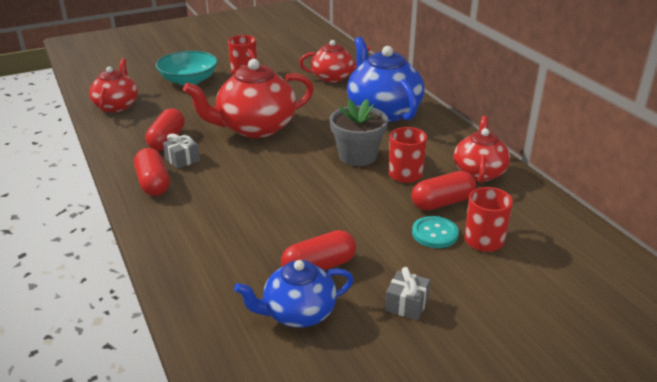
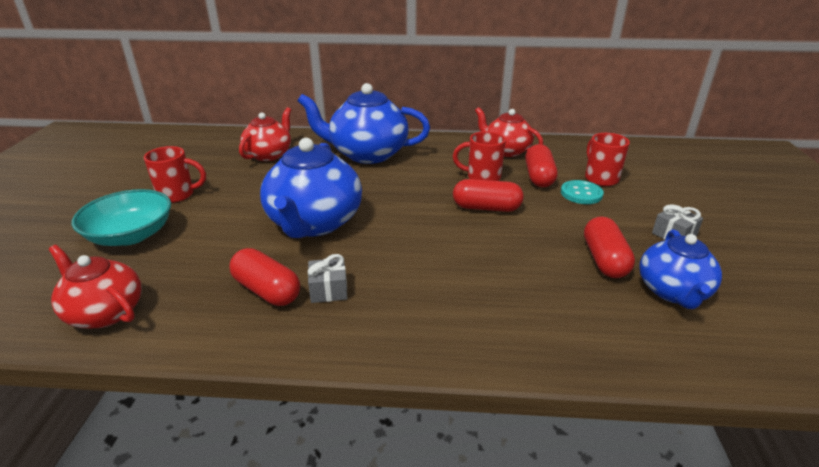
camera: 60 degrees left, 0 degrees up
(153, 183) = (363, 327): red capsule -> red capsule (486, 208)
(255, 128) = (314, 223): red teapot -> blue teapot
(357, 156) = (433, 188): grey flower pot -> none

